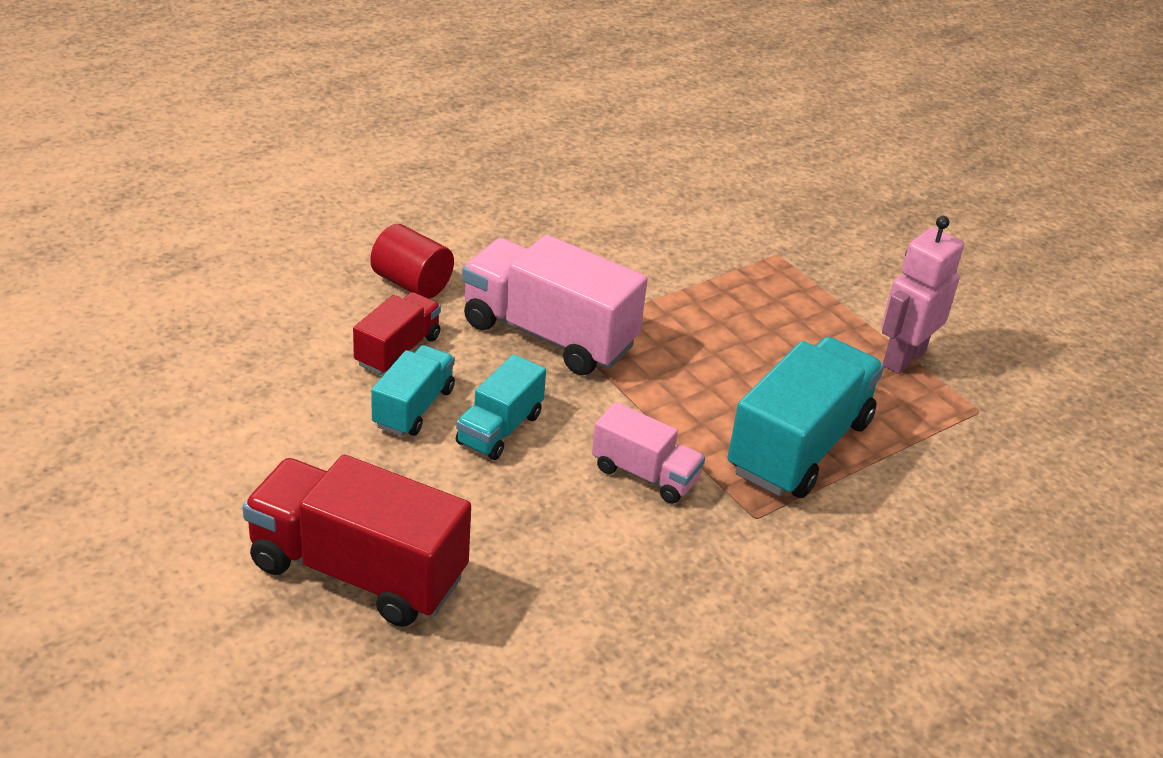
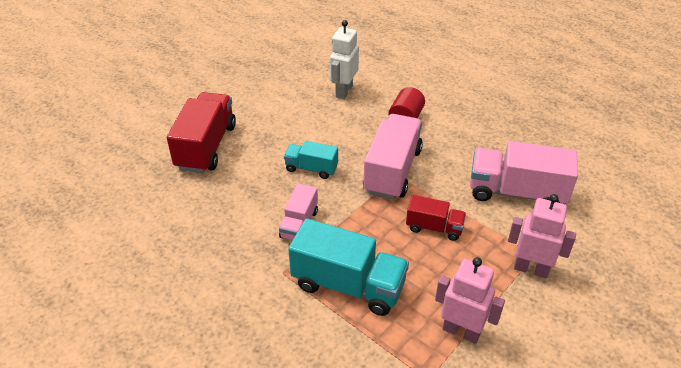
camera: 80 degrees right, 5 degrees up
(280, 336) = (344, 91): none -> white robot
(397, 351) = (352, 125): red truck -> red truck (434, 227)
(413, 408) = (314, 139): turquoise truck -> none
(649, 229) = (516, 192): none -> pink truck
(803, 266) = (531, 269): none -> pink robot

